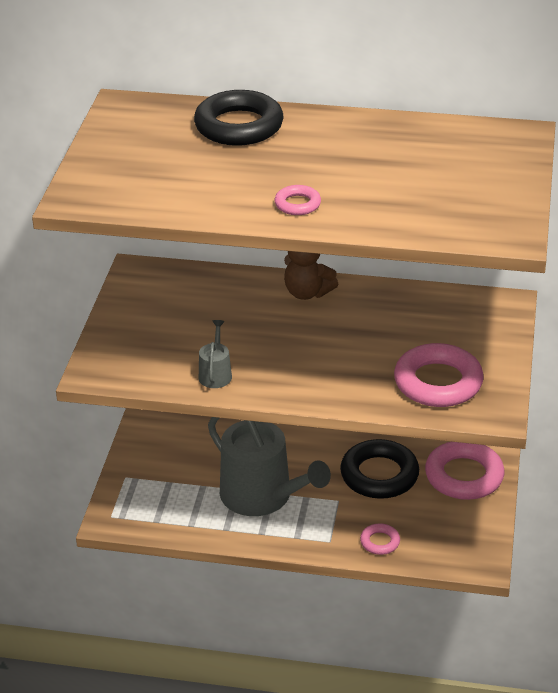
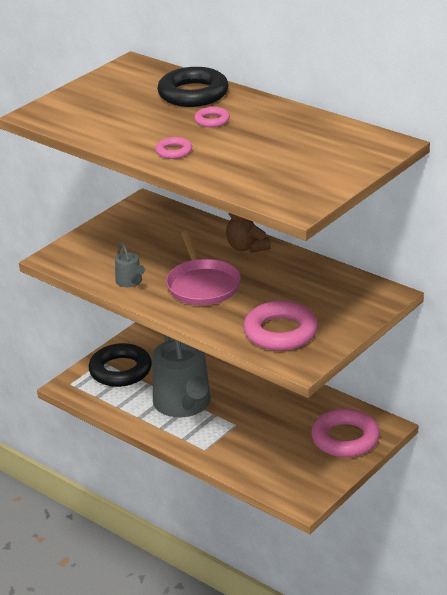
camera: 30 degrees right, 5 degrees down
(215, 374) = (130, 282): grey watering can -> grey watering can turned 120 degrees clockwise
(301, 353) = (202, 285): none -> pink pan
(379, 475) = (281, 417): black ring -> black ring (120, 370)
(380, 542) = (240, 462): pink ring -> pink ring (212, 120)

